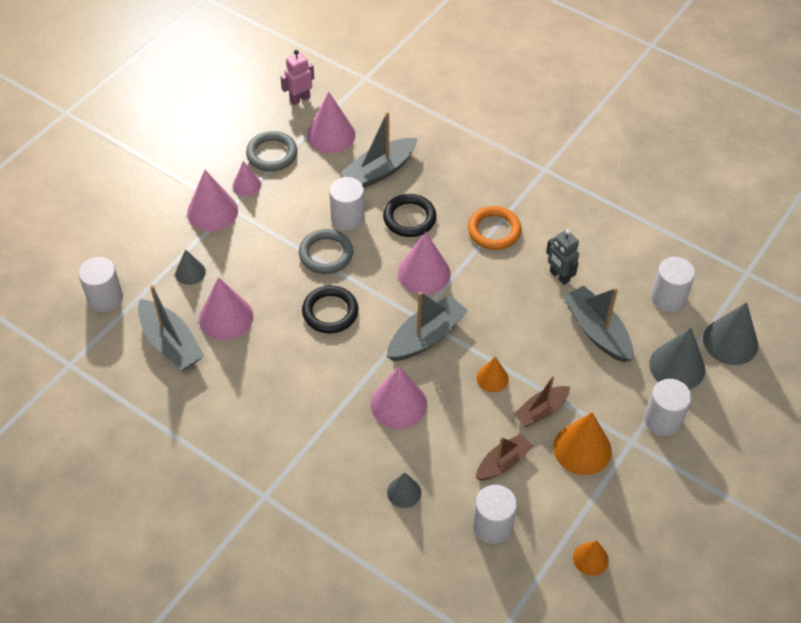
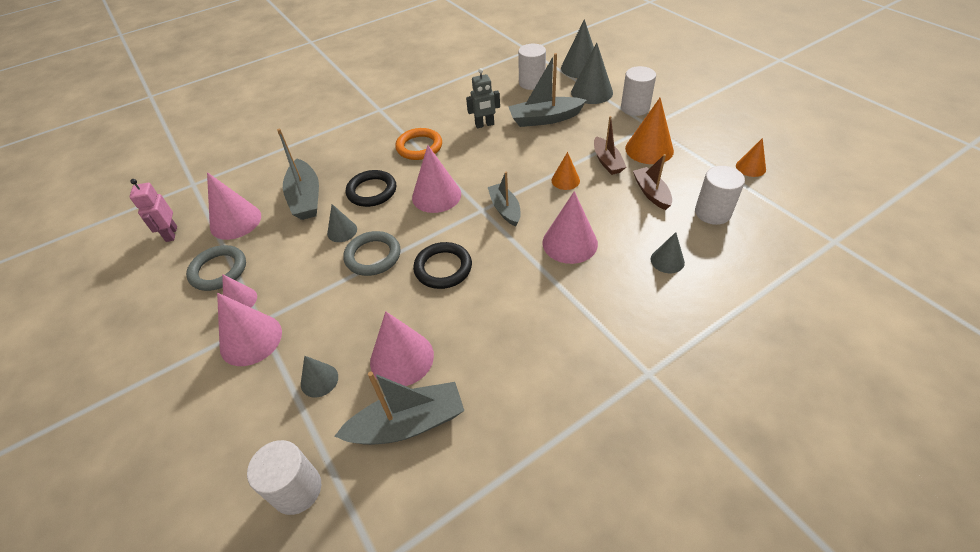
camera: 65 degrees left, 5 degrees down
(347, 218) = (342, 231): white cylinder -> grey cone
(426, 336) = (505, 209): grey boat -> grey boat, size x0.66

